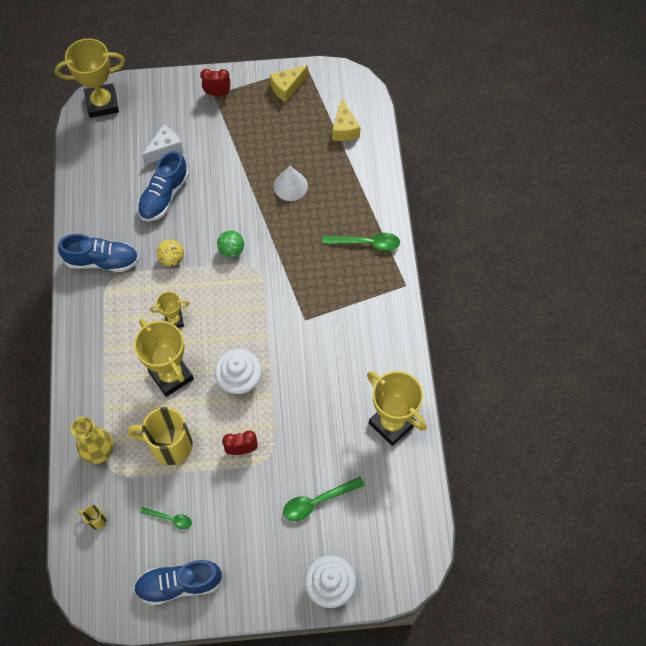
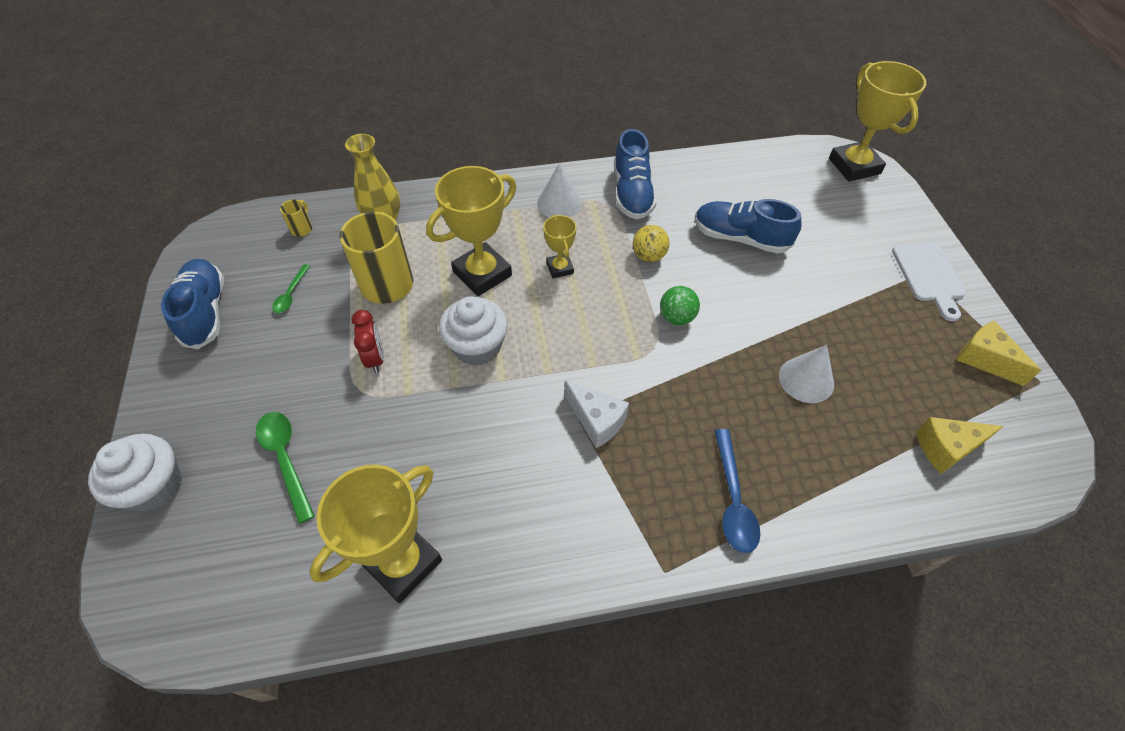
camera: 85 degrees right, 10 degrees down
(103, 315) = (559, 203): none -> white cone
(165, 149) = (811, 231): white cheese -> white cheese (596, 421)
(217, 93) = (929, 275): red clock -> white cutting board
(366, 243) = (733, 500): green spoon -> blue spoon

